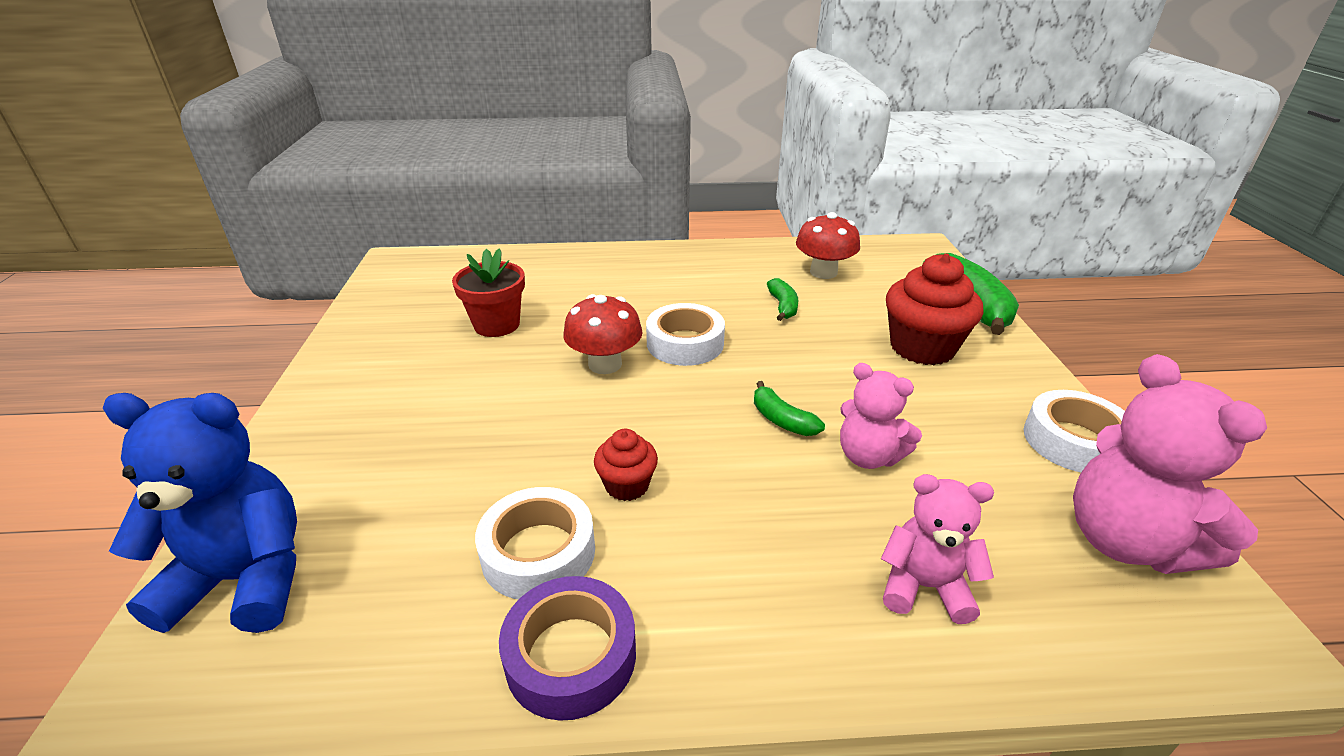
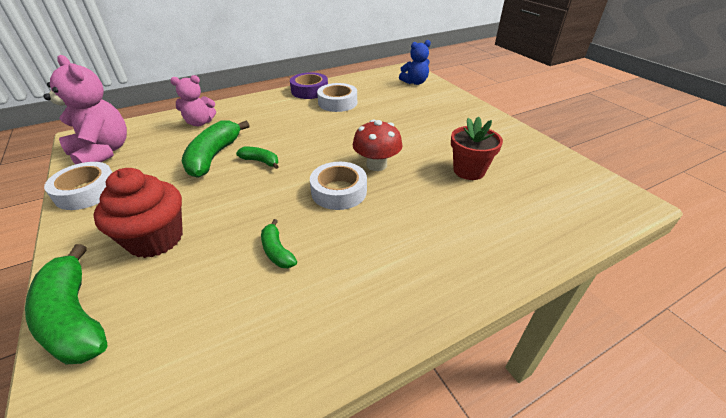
camera: 155 degrees right, 5 degrees up
(245, 579) = (415, 82): blue teddy bear -> blue teddy bear, size x0.62
(627, 485) = (321, 123): red cupcake -> none
(823, 272) = (239, 326): red mushroom -> none
(868, 456) = (214, 156): pink teddy bear -> green banana

